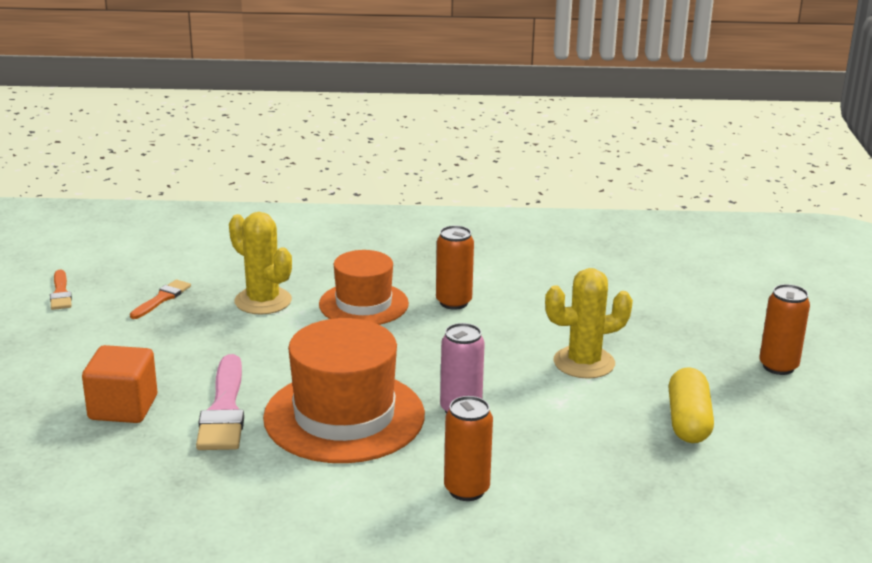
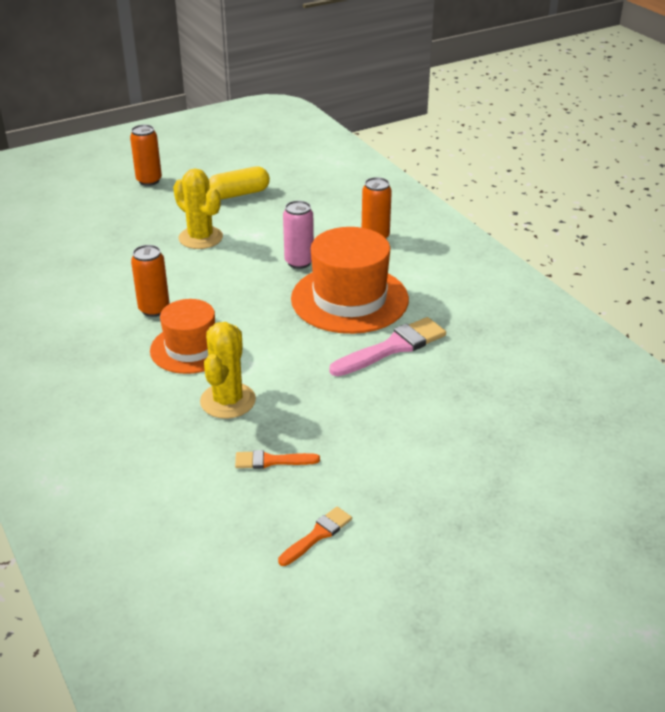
camera: 120 degrees left, 10 degrees up
(123, 408) = (438, 392): orange cube -> none

